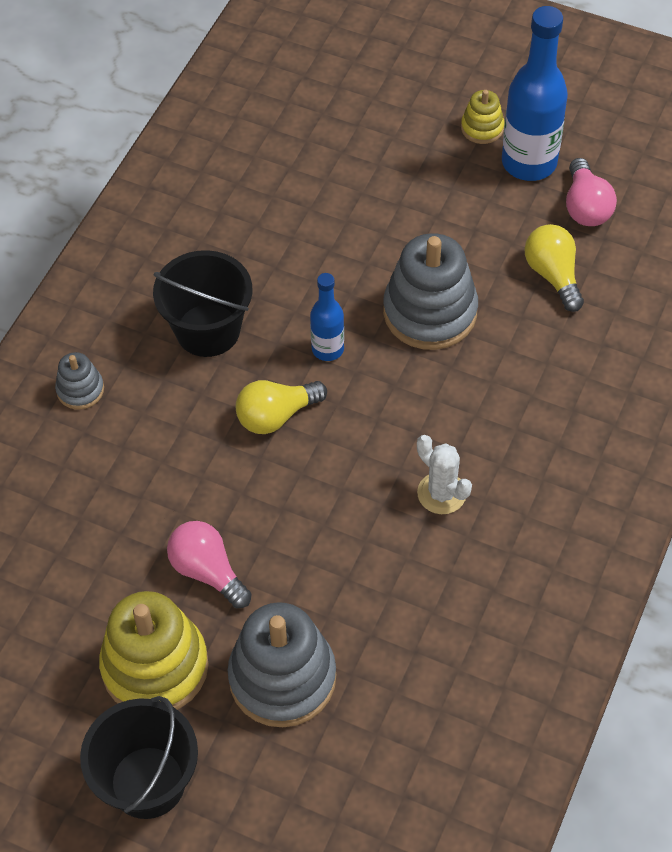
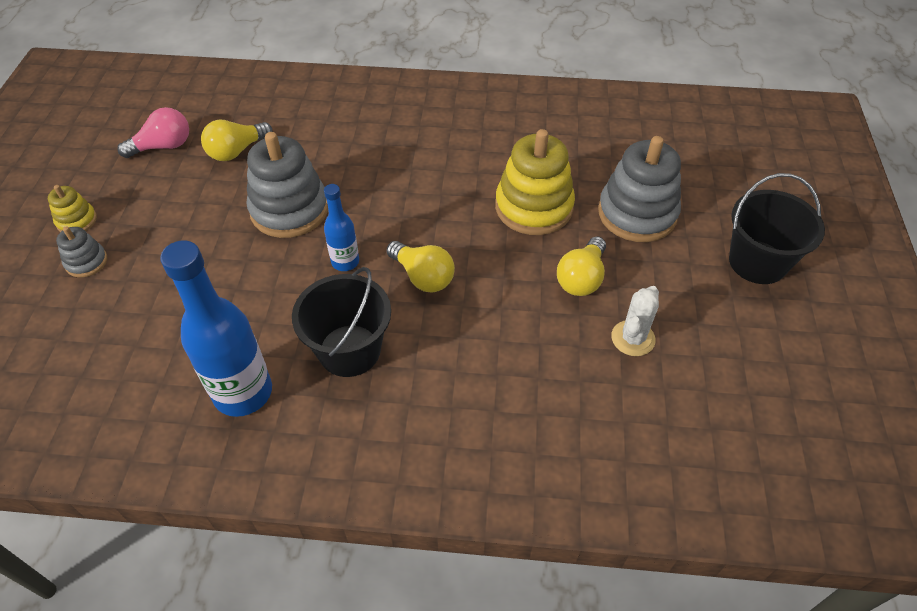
camera: 110 degrees left, 5 degrees down
(80, 390) = (450, 430): grey stacking toy -> grey stacking toy (86, 262)
(155, 666) = (674, 285): yellow stacking toy -> yellow stacking toy (533, 207)
(208, 571) = (581, 278): pink light bulb -> yellow light bulb
(441, 493) = (452, 169): white cactus -> white cactus (633, 338)
(529, 163) = (117, 185): blue bottle -> blue bottle (243, 393)

